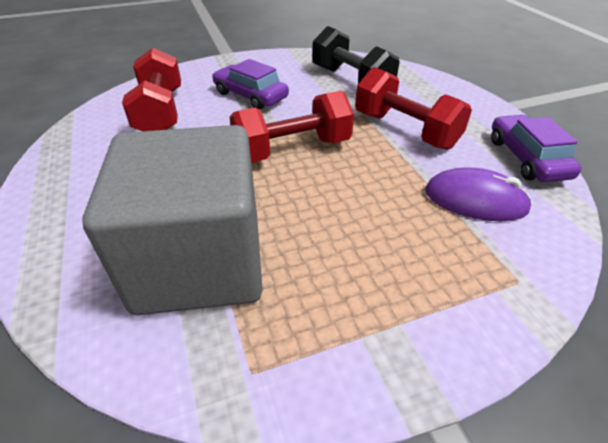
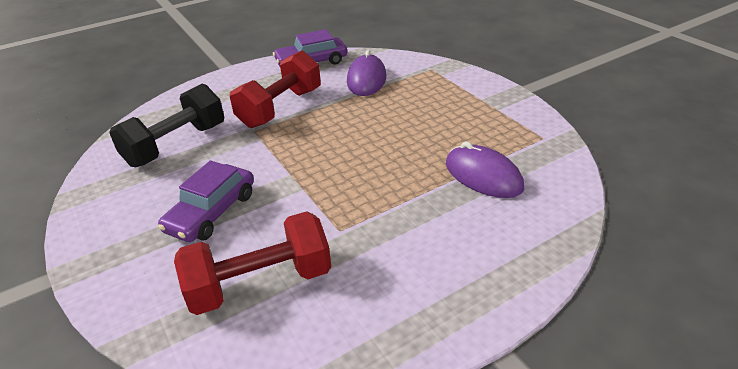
camera: 100 degrees left, 5 degrees down
(200, 262) = (483, 176): grey cube -> purple mouse
(292, 149) = (325, 160): red dumbbell -> none

